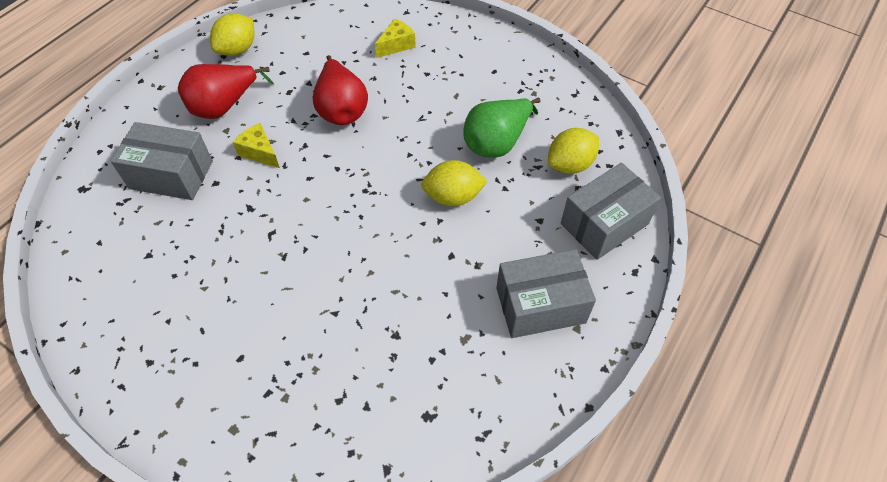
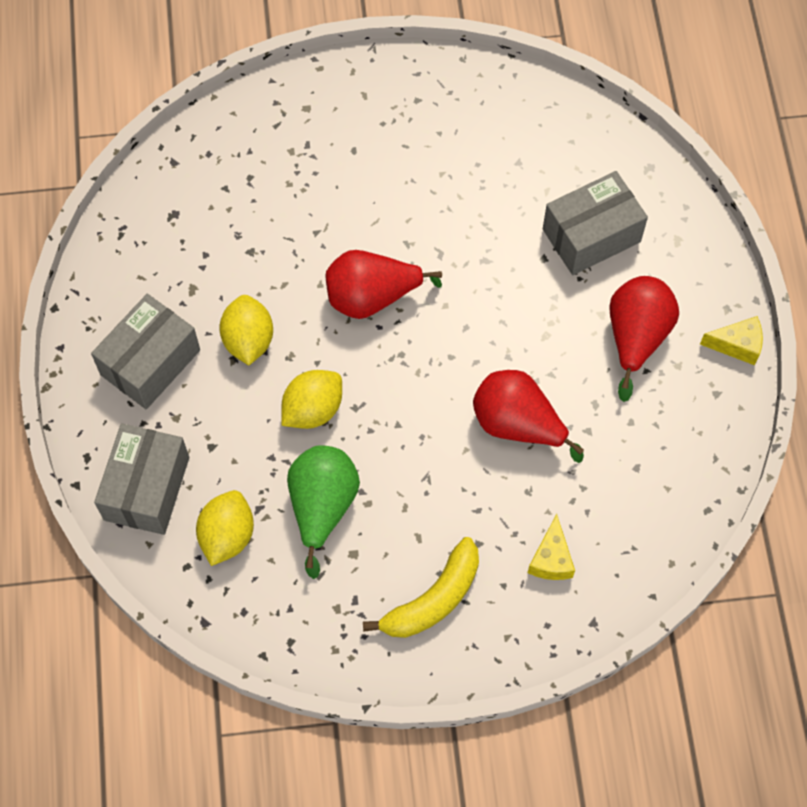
camera: 140 degrees right, 10 degrees up
(237, 50) = (712, 413): yellow lemon -> yellow lemon (248, 340)
(259, 152) = (541, 317): yellow cheese -> yellow cheese (737, 345)
(345, 237) = (372, 297): none -> red pear
(476, 66) = (433, 599): none -> yellow banana

